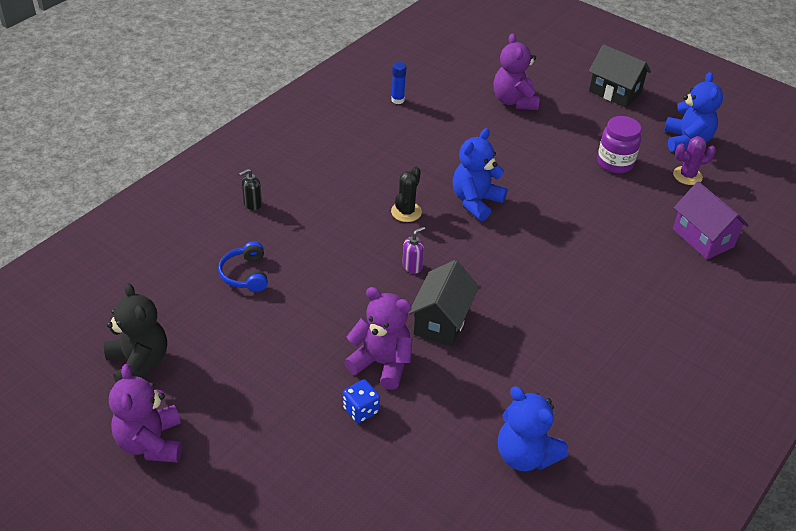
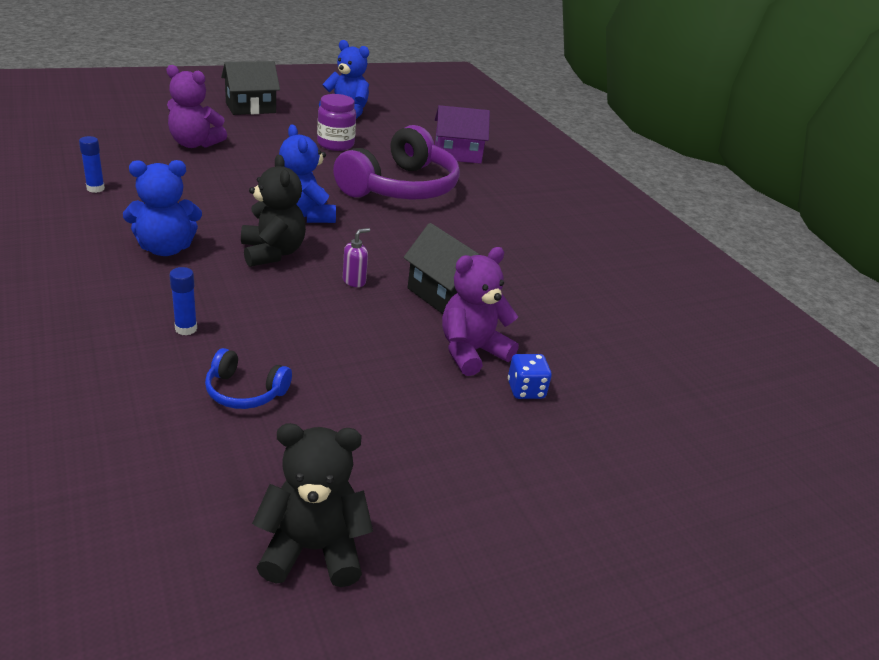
camera: 65 degrees left, 10 degrees down
(151, 442) = (469, 586): purple teddy bear -> none
(252, 204) = (126, 340): black soap dispenser -> none
(284, 220) = (186, 329): none -> blue glue stick
(406, 212) = (272, 253): black cactus -> black teddy bear
(412, 266) = (354, 281): purple soap dispenser -> purple soap dispenser turned 60 degrees clockwise
(525, 455) = (634, 321): blue teddy bear -> blue teddy bear (166, 248)
(587, 230) = (401, 187): none -> purple headphones
(687, 176) = (385, 130): purple cactus -> none

